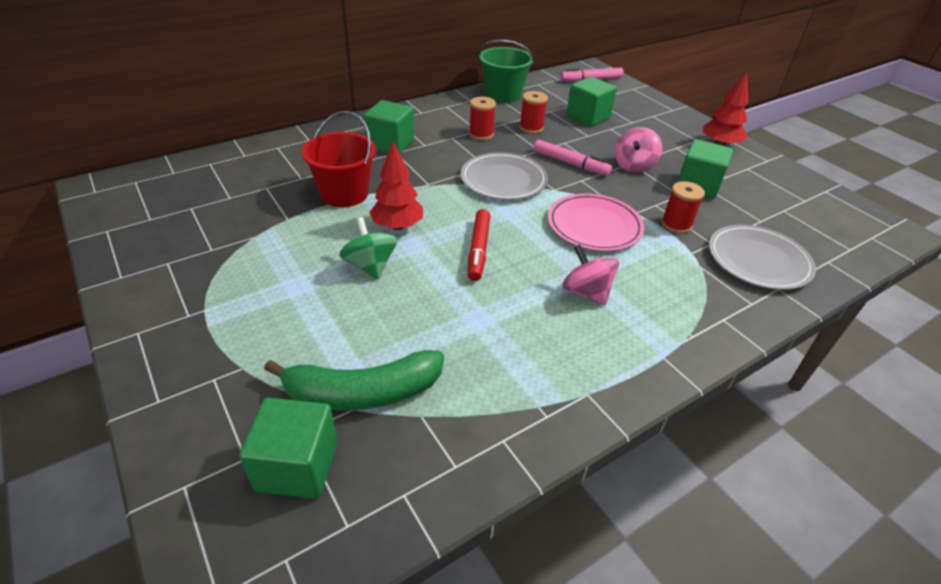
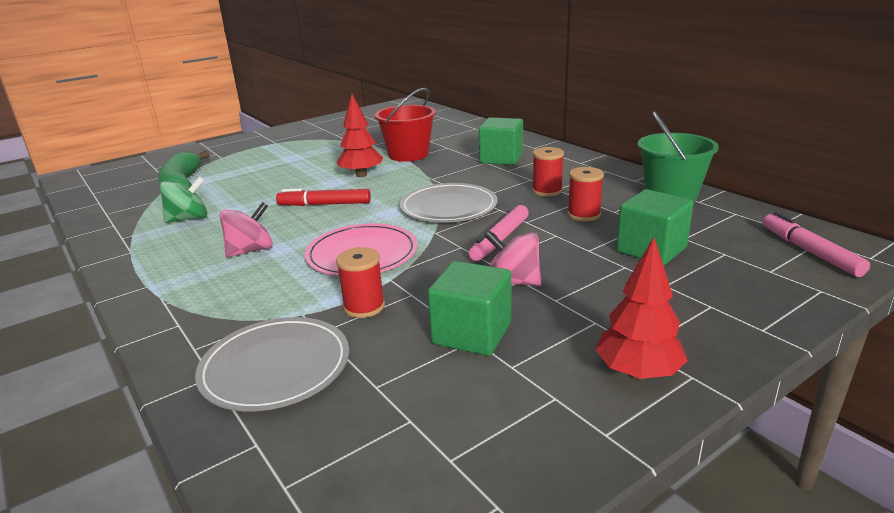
camera: 90 degrees right, 15 degrees down
(297, 466) = (140, 178): green cube -> none
(370, 266) = (309, 173): green spinning top -> green spinning top (188, 219)

